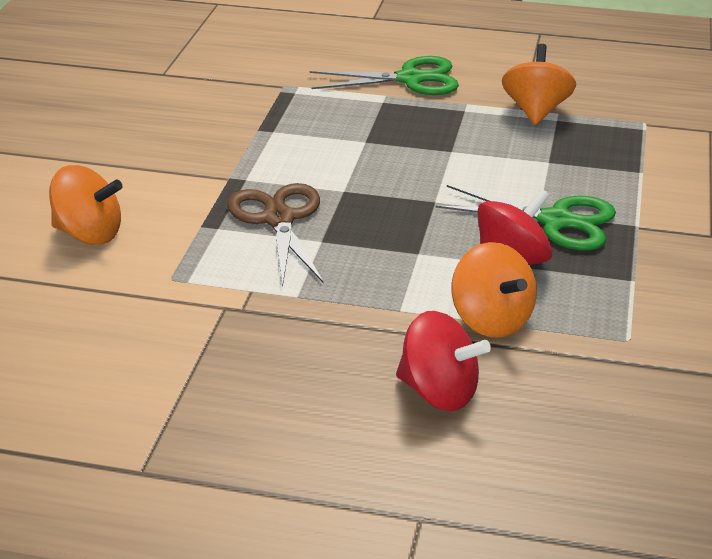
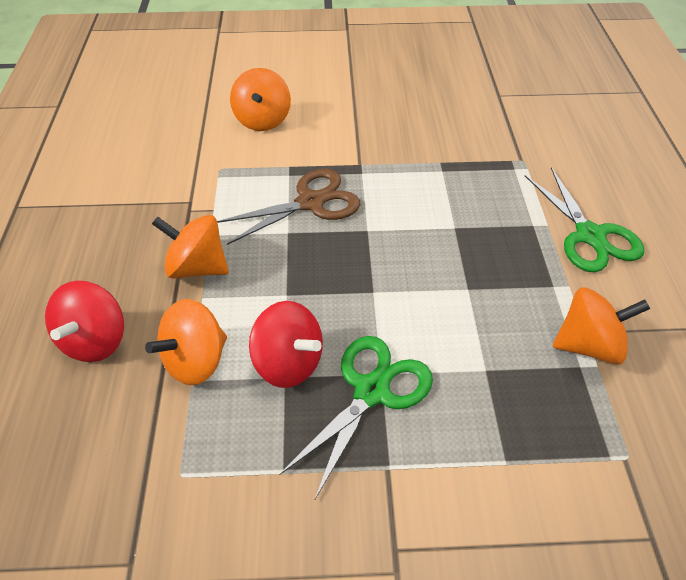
camera: 75 degrees right, 15 degrees up
(349, 309) = (197, 267): none -> orange spinning top
(556, 221) = (371, 390): green scissors -> green scissors turned 150 degrees counterclockwise

